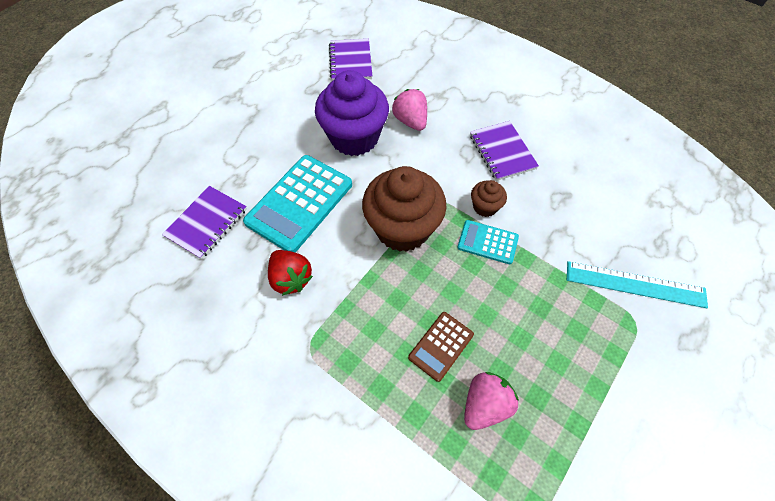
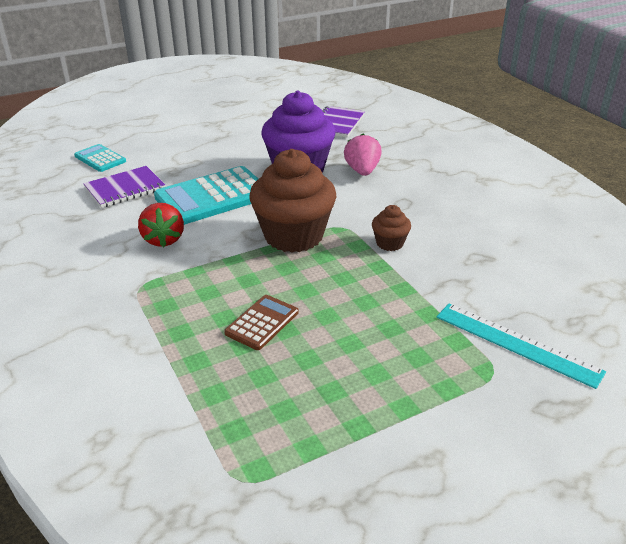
camera: 25 degrees right, 25 degrees down
(441, 346) = (262, 323): brown calculator -> brown calculator turned 150 degrees clockwise
(485, 404) = (271, 377): pink strawberry -> none
(487, 242) = (372, 267): turquoise calculator -> turquoise calculator (100, 159)
(502, 152) = (440, 211): purple notebook -> none

